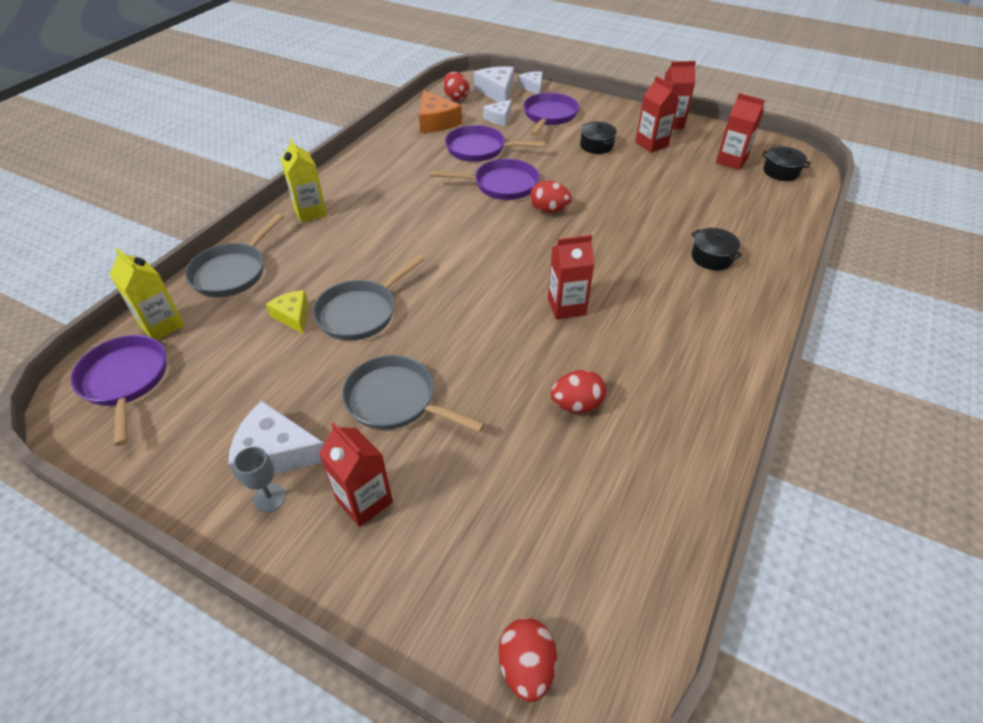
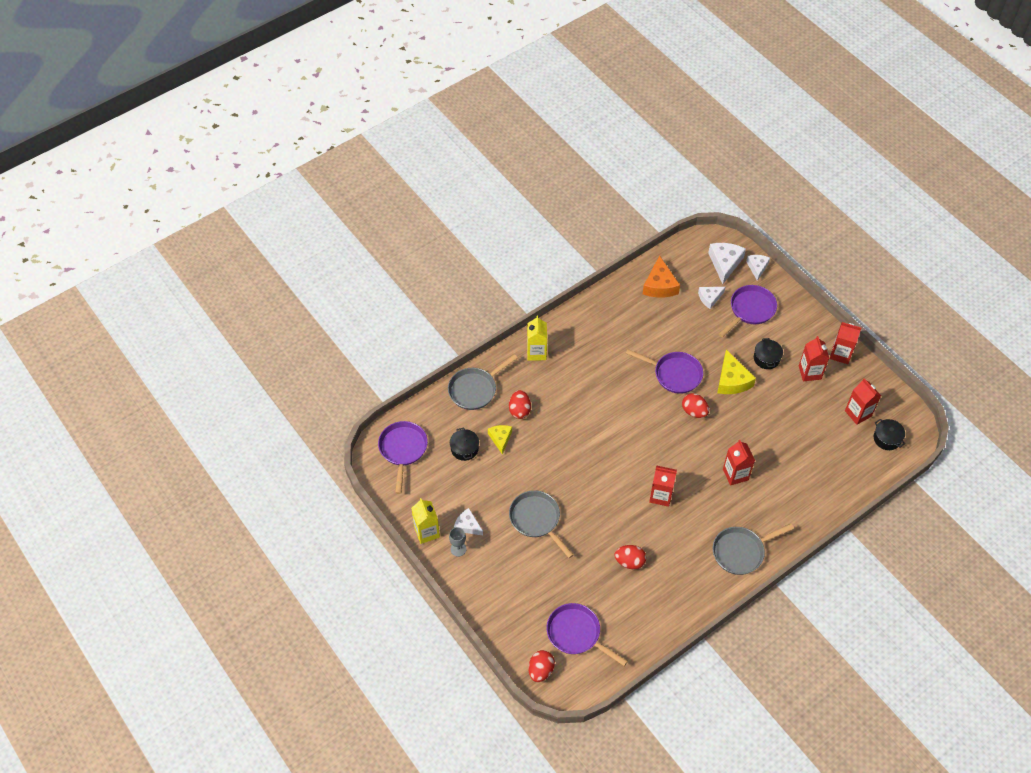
camera: 25 degrees right, 10 degrees up
(162, 325) = (427, 417): yellow carton -> yellow carton (427, 532)
(276, 452) = (467, 525): white cheese -> white cheese, size x0.63
(361, 312) = (539, 451): grey pan -> grey pan (741, 552)
(364, 501) = (501, 569): red carton -> red carton (735, 474)
(456, 98) = (688, 260): red egg -> red egg (519, 410)
(480, 149) = (677, 330): purple pan -> purple pan (576, 634)
(572, 172) = (732, 380): none -> yellow cheese
(711, 257) = (776, 495): black pot -> black pot (464, 449)

